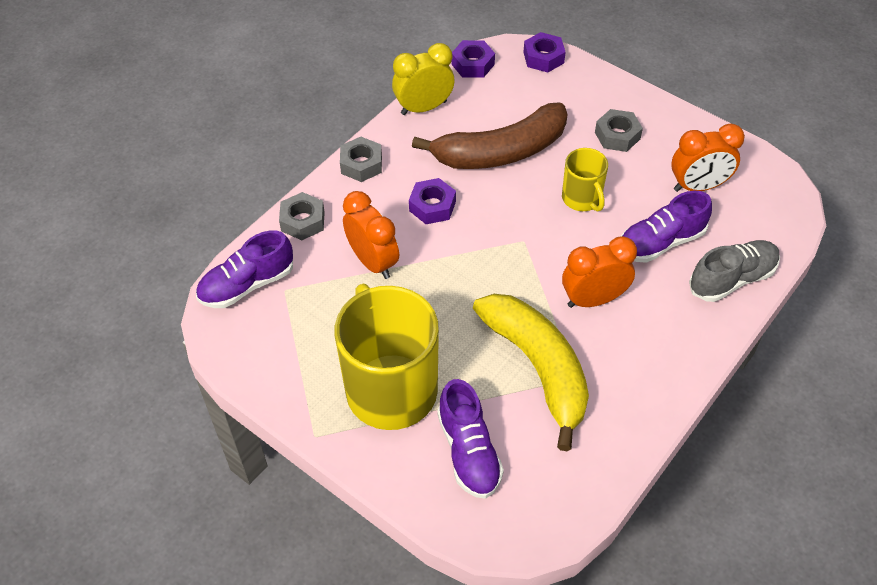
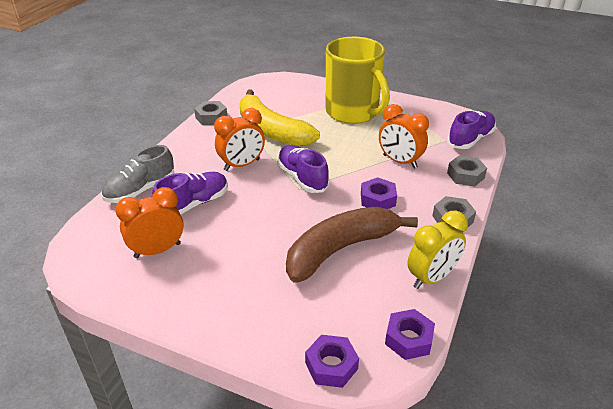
camera: 165 degrees right, 15 degrees down
(469, 452) = (300, 98): purple shoe -> purple shoe (302, 178)
(582, 198) = (260, 224): yellow mug -> none
(617, 135) = (234, 284): grey nut -> grey nut (211, 117)

